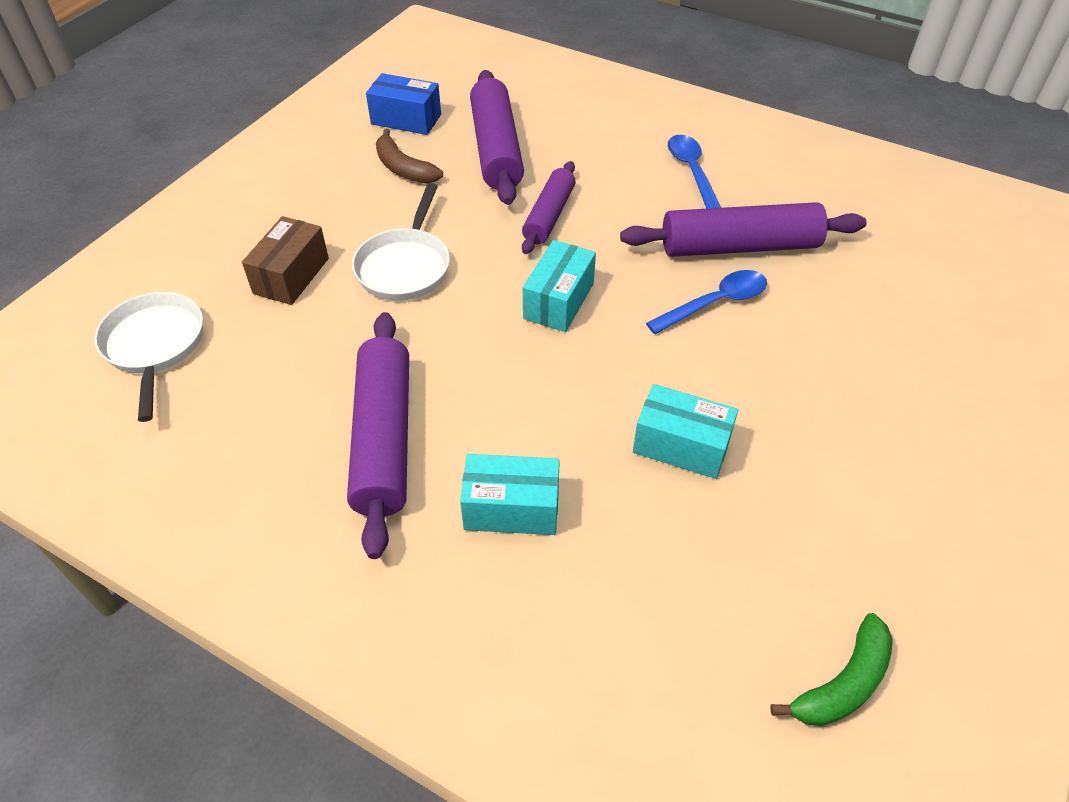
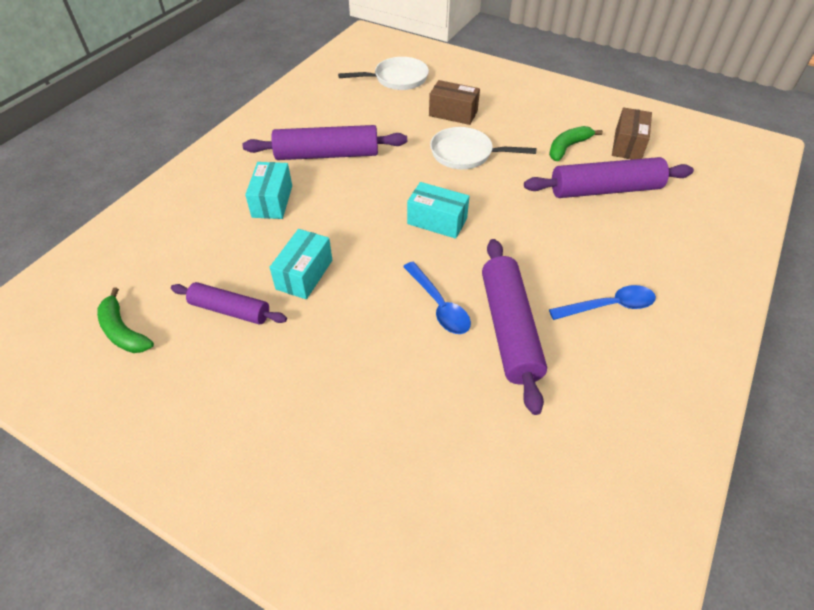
camera: 90 degrees right, 0 degrees up
(404, 168) = (568, 147): brown banana -> green banana
(406, 119) = (627, 145): blue box -> brown box
(549, 216) = (529, 217): purple rolling pin -> purple rolling pin (230, 310)

